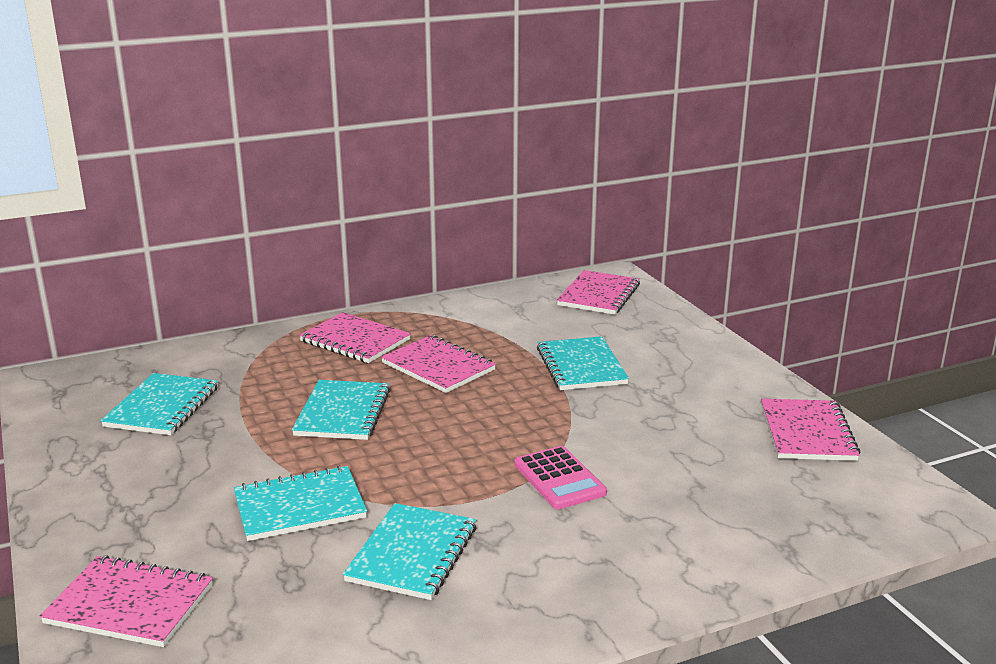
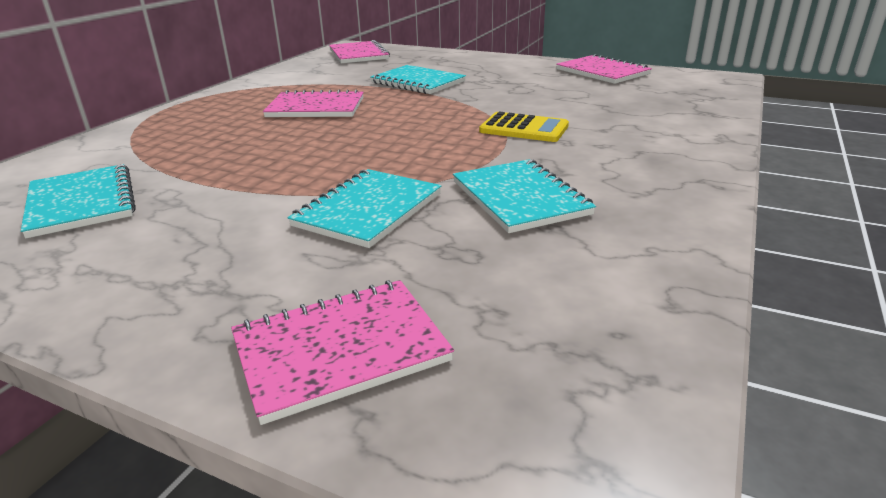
camera: 40 degrees left, 5 degrees up
(343, 413) = (288, 150): turquoise notebook -> none
(355, 340) = (214, 114): pink notebook -> none
(559, 479) = (524, 129): pink calculator -> yellow calculator

